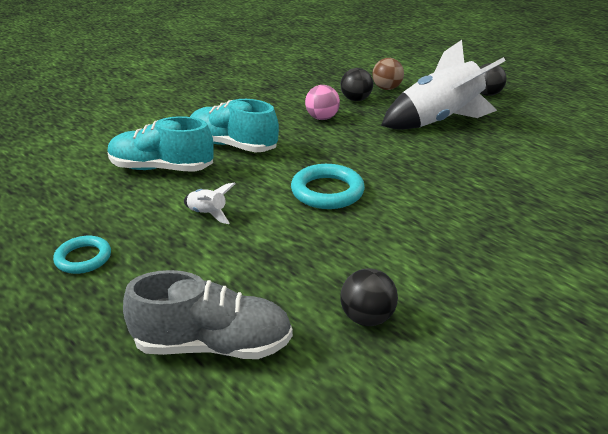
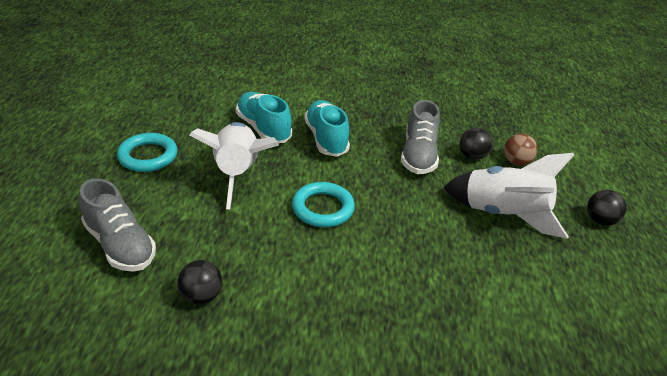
camera: 45 degrees right, 5 degrees up
(83, 258) = (148, 156): turquoise ring -> turquoise ring, size x1.56
(208, 214) = (237, 174): white rocket -> white rocket, size x2.49
(322, 118) = (418, 155): pink ball -> grey shoe

